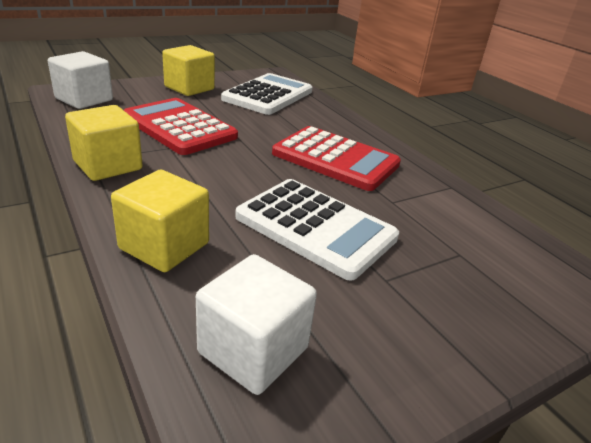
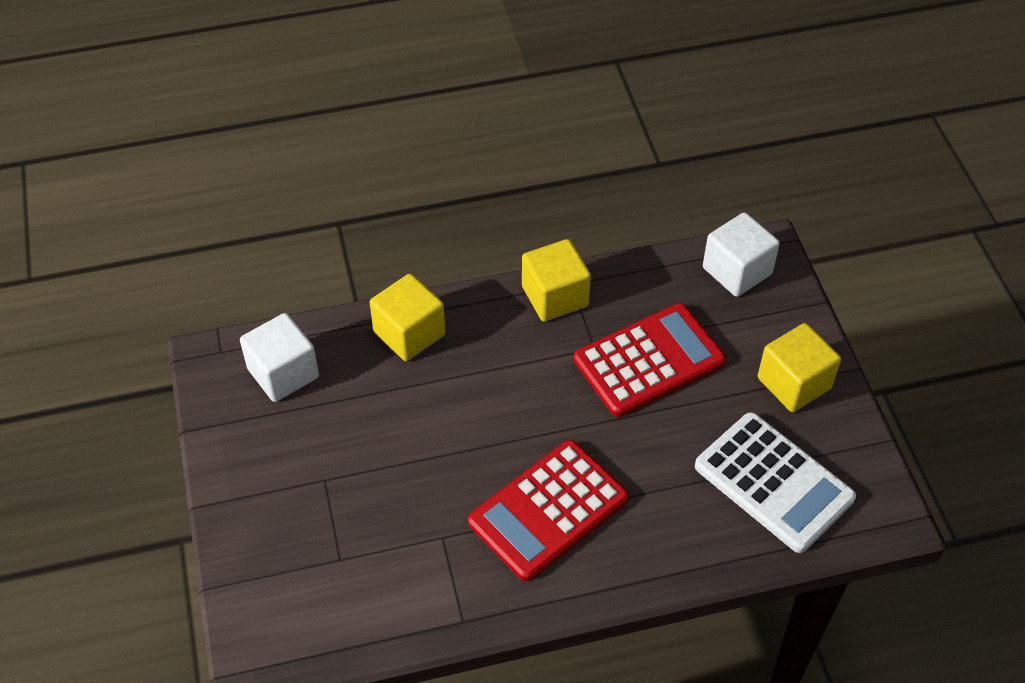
camera: 110 degrees right, 20 degrees up
(315, 227) = (410, 447): white calculator -> none

